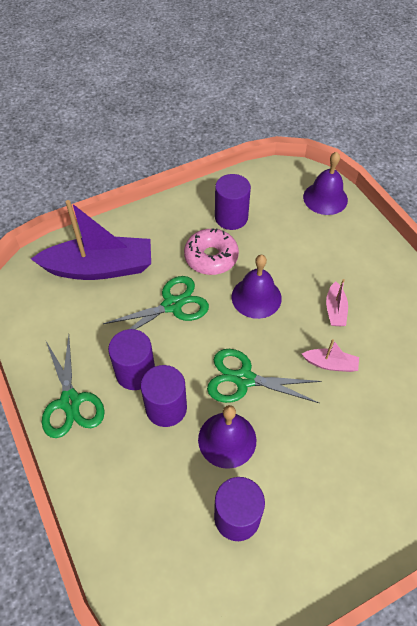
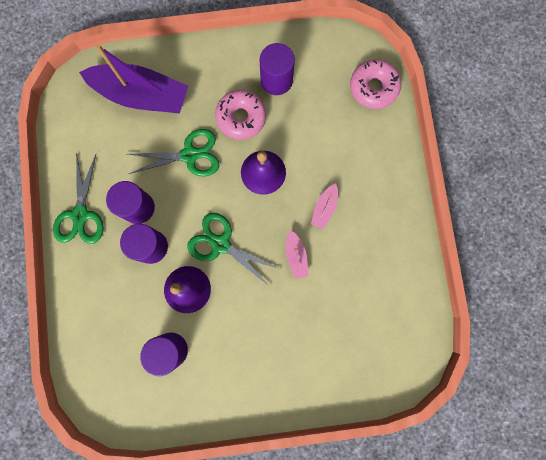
camera: 20 degrees right, 25 degrees up
(325, 198) = (373, 88): purple bell -> pink donut
(330, 364) = (296, 256): pink boat -> pink boat turned 45 degrees clockwise

